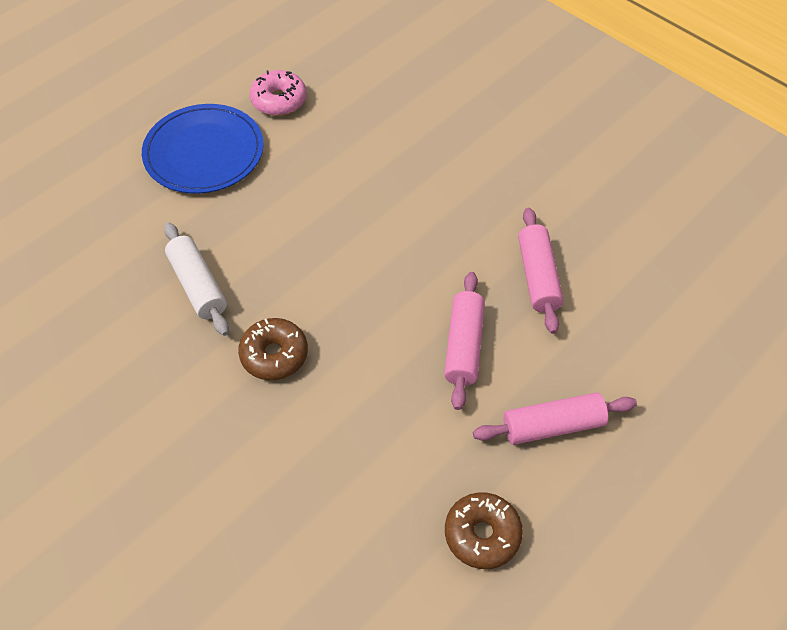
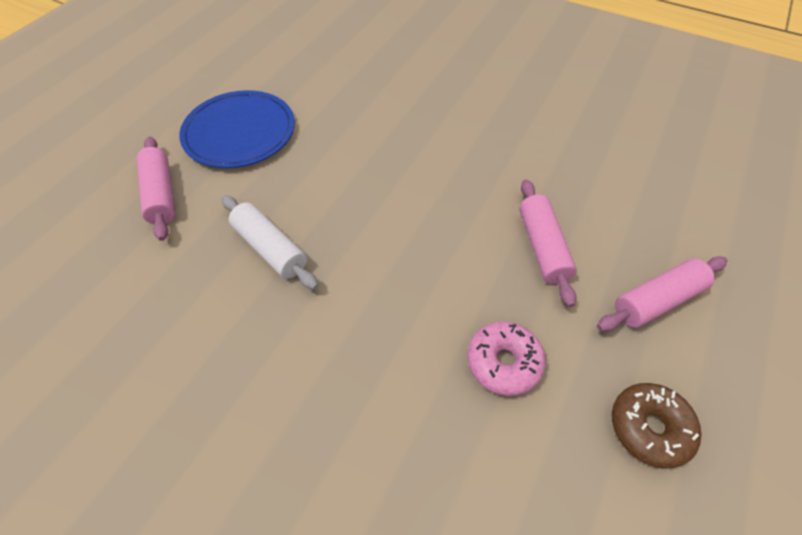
camera: 15 degrees left, 0 degrees up
(274, 355) = (369, 297): brown donut -> none
(279, 100) = (294, 80): pink donut -> pink donut (503, 362)
(537, 277) = (576, 174): pink rolling pin -> pink rolling pin (161, 194)

